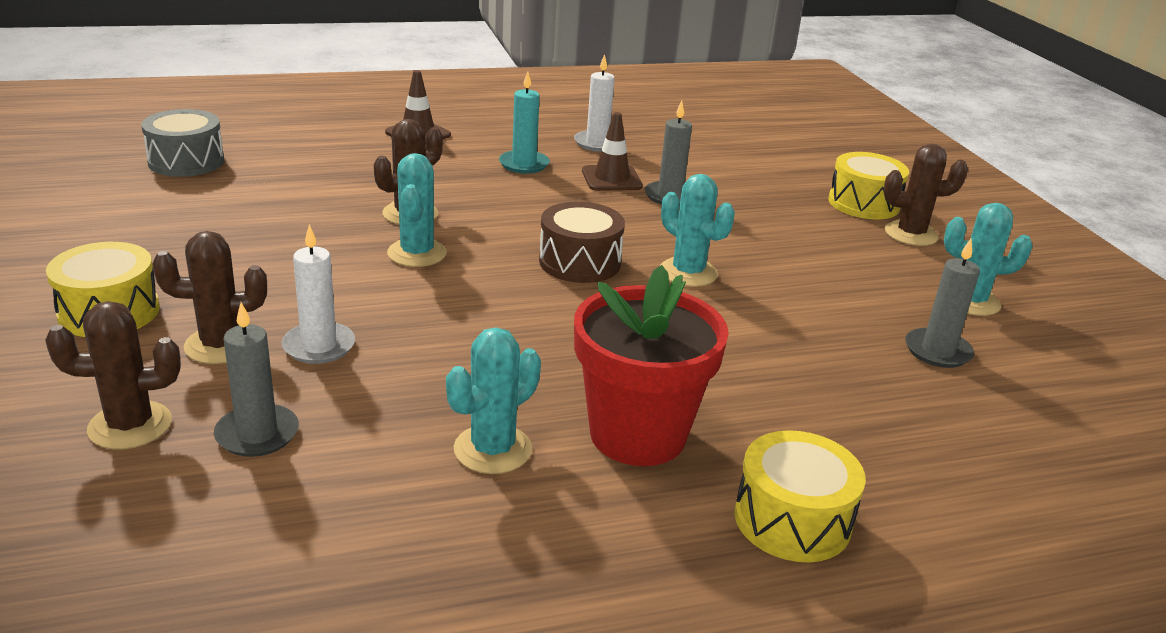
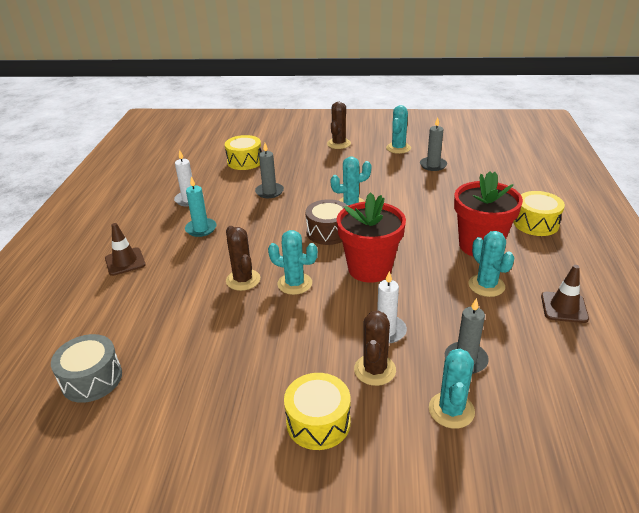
camera: 65 degrees left, 5 degrees up
(130, 426) = (451, 410): brown cactus -> turquoise cactus
(488, 313) = (369, 269): none -> red flower pot
(611, 179) = (238, 204): brown traffic cone -> brown traffic cone (564, 307)
(863, 203) = (305, 146): yellow drum -> yellow drum (245, 161)

